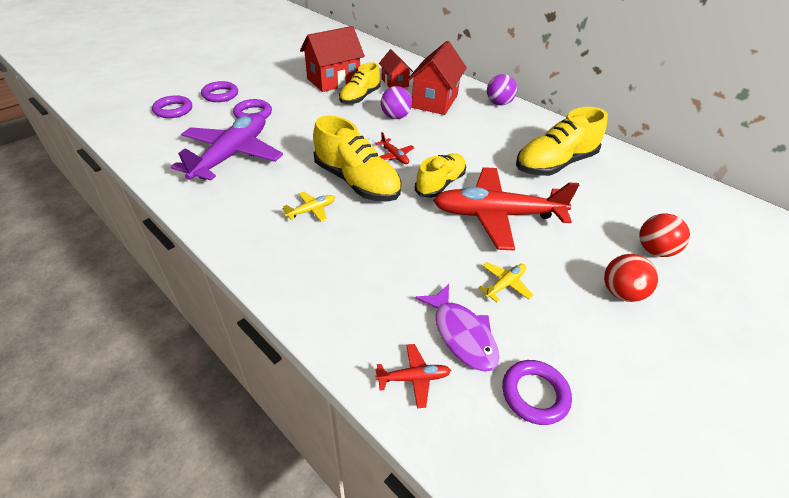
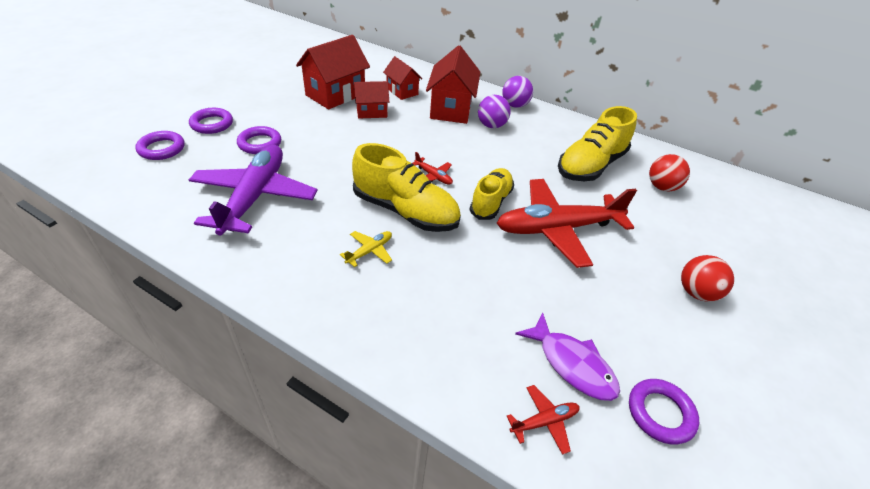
camera: 15 degrees left, 0 degrees up
(360, 97) = (371, 112): yellow shoe -> red house
(395, 117) = (417, 131): purple ball -> purple ball (491, 125)
(505, 284) = (592, 302): yellow plane -> none
(654, 250) = (708, 244): red ball -> red ball (661, 187)

